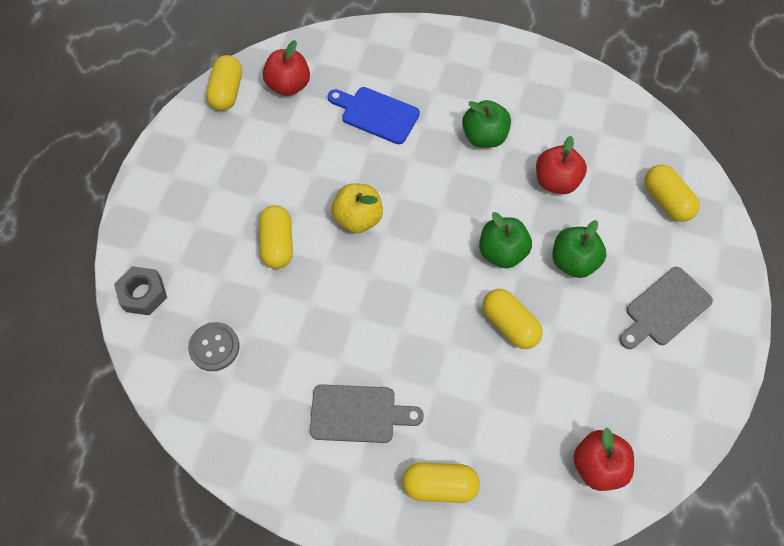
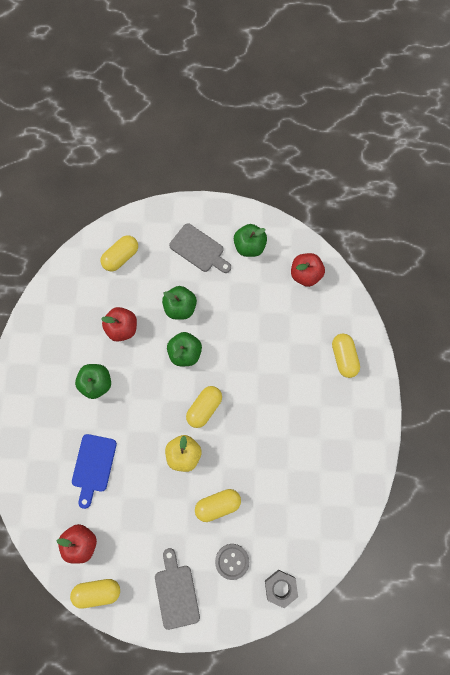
camera: 105 degrees left, 10 degrees up
(214, 347) = (303, 522): grey button -> grey button (232, 561)
(358, 413) = (317, 415): grey cutting board -> grey cutting board (176, 592)
(509, 324) = (234, 338): yellow capsule -> yellow capsule (204, 408)
(661, 387) = (249, 246): none -> green apple

